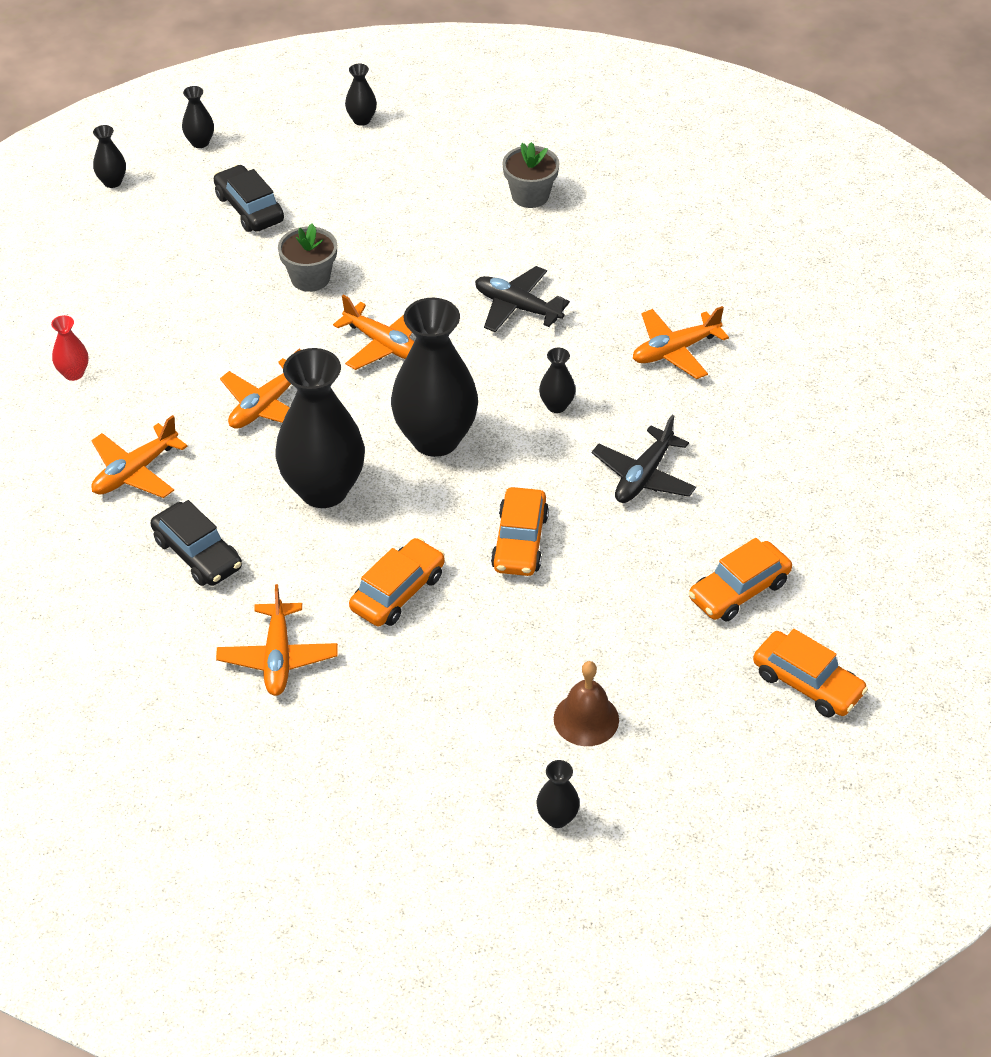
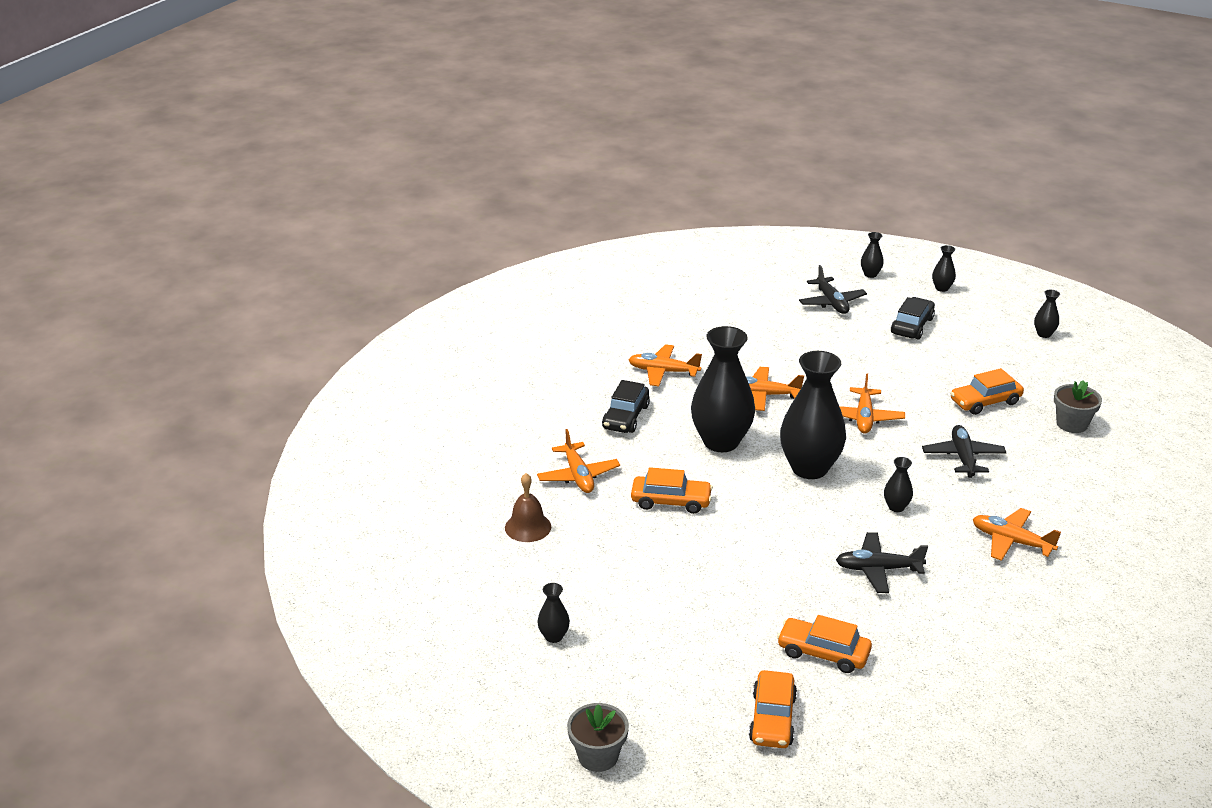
camera: 60 degrees right, 15 degrees down
(73, 373) = (711, 323): red vase -> none
(137, 246) = (831, 302): none -> black plane
(278, 657) = (578, 476): orange plane -> orange plane turned 75 degrees counterclockwise
(310, 278) = (884, 369): grey flower pot -> grey flower pot (598, 756)
(519, 541) = (762, 535): orange car -> orange car (985, 402)
(586, 719) = (644, 620): brown bell -> brown bell (528, 527)

